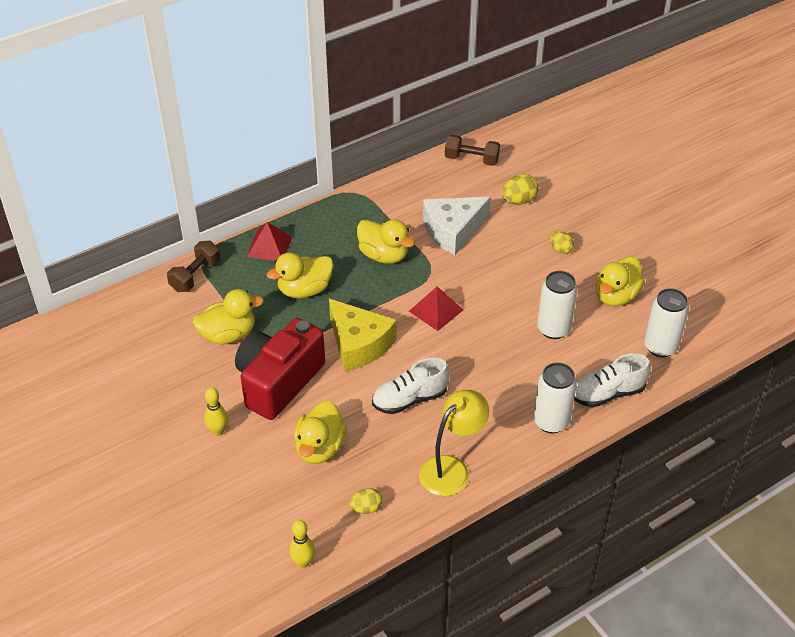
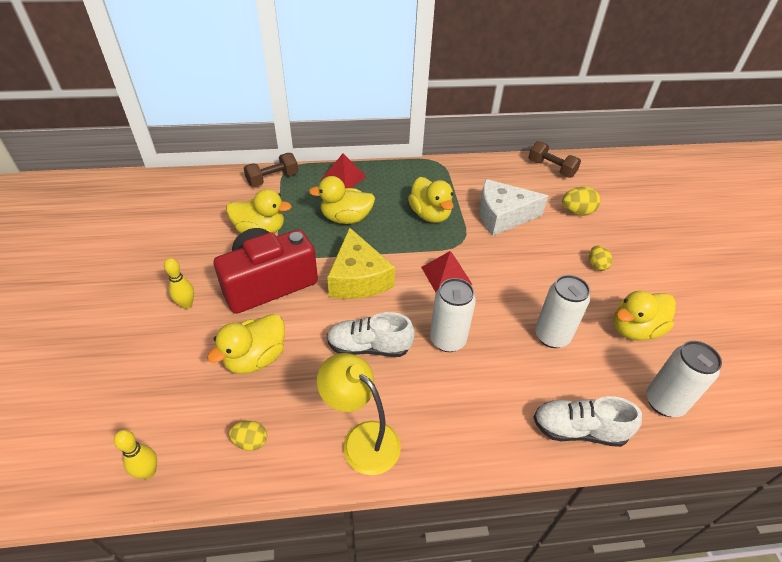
camera: 25 degrees right, 0 degrees up
(451, 469) = (362, 439): yellow lamp -> yellow lamp turned 120 degrees counterclockwise
(551, 422) = (498, 434): white can -> white can (447, 340)

